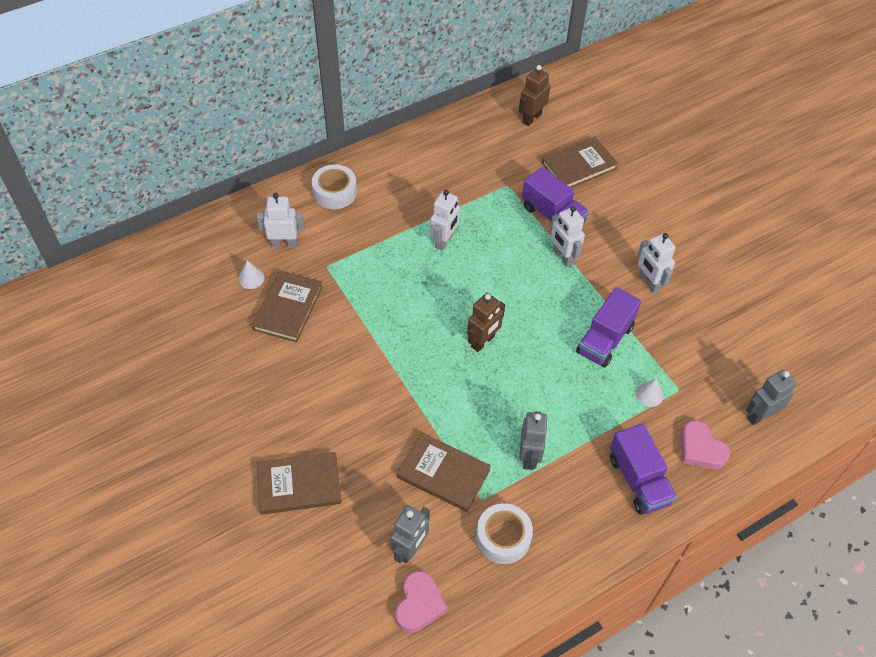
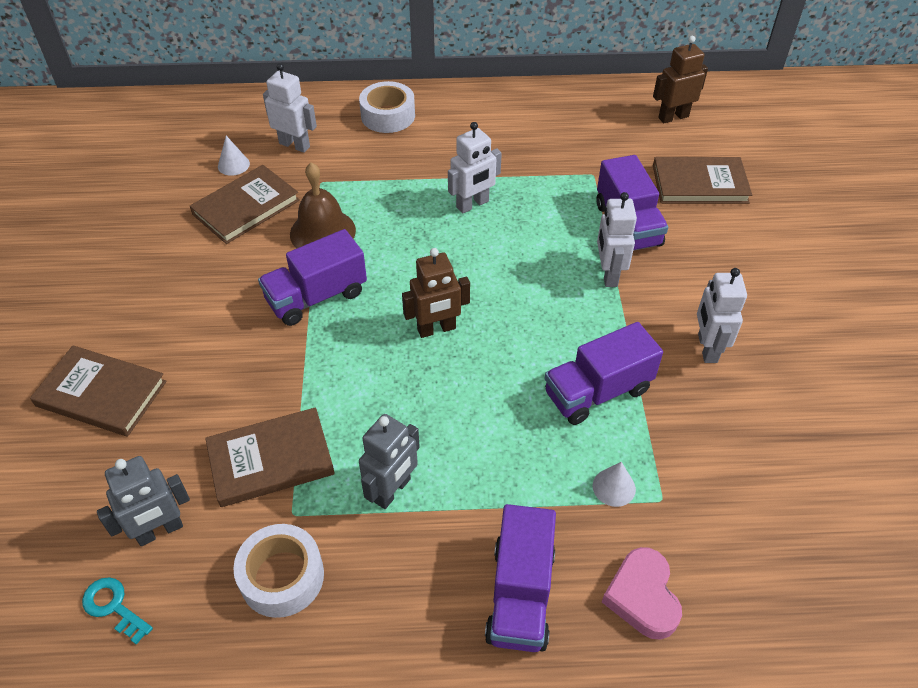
camera: 30 degrees right, 5 degrees down
(357, 304) = (322, 232): none -> brown bell
(389, 353) = (316, 297): none -> purple truck
(419, 604) = (114, 607): pink heart -> turquoise key
(443, 474) = (271, 460): brown book -> brown book turned 75 degrees counterclockwise
(760, 415) = (767, 593): grey robot -> none

